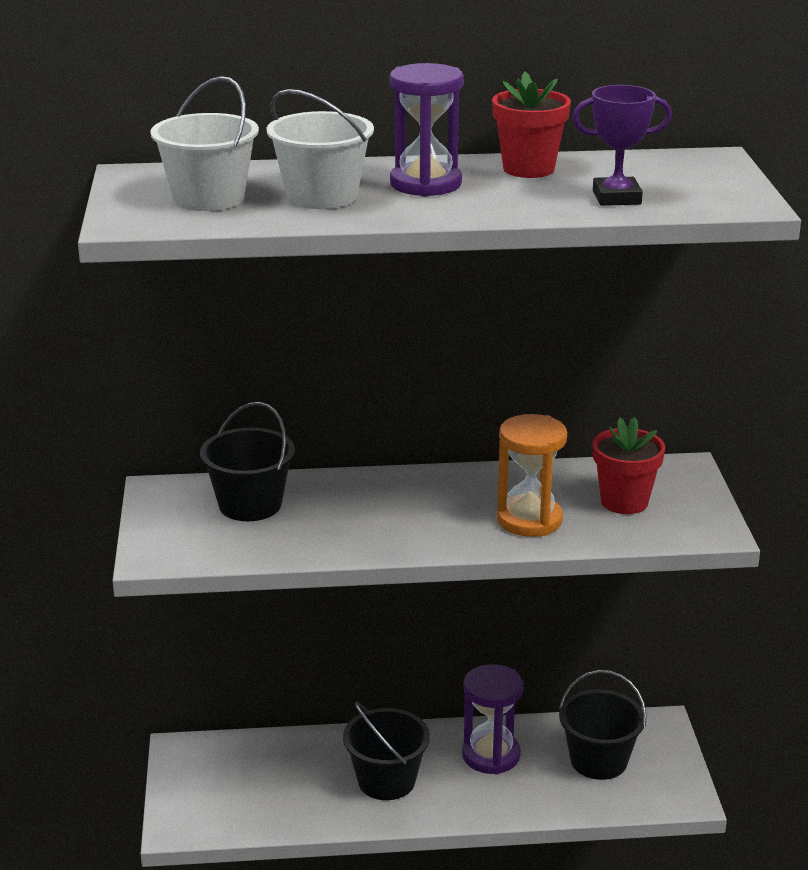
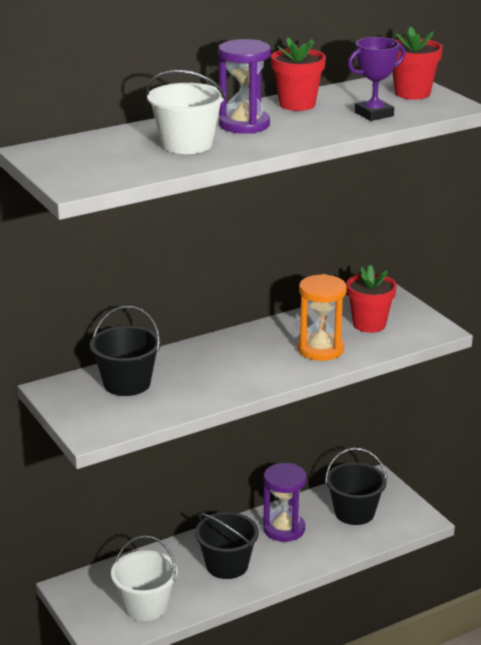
camera: 25 degrees left, 0 degrees up
(208, 198) = (111, 158): white bucket -> white bucket (145, 606)
(706, 179) = (412, 93): none -> red flower pot

